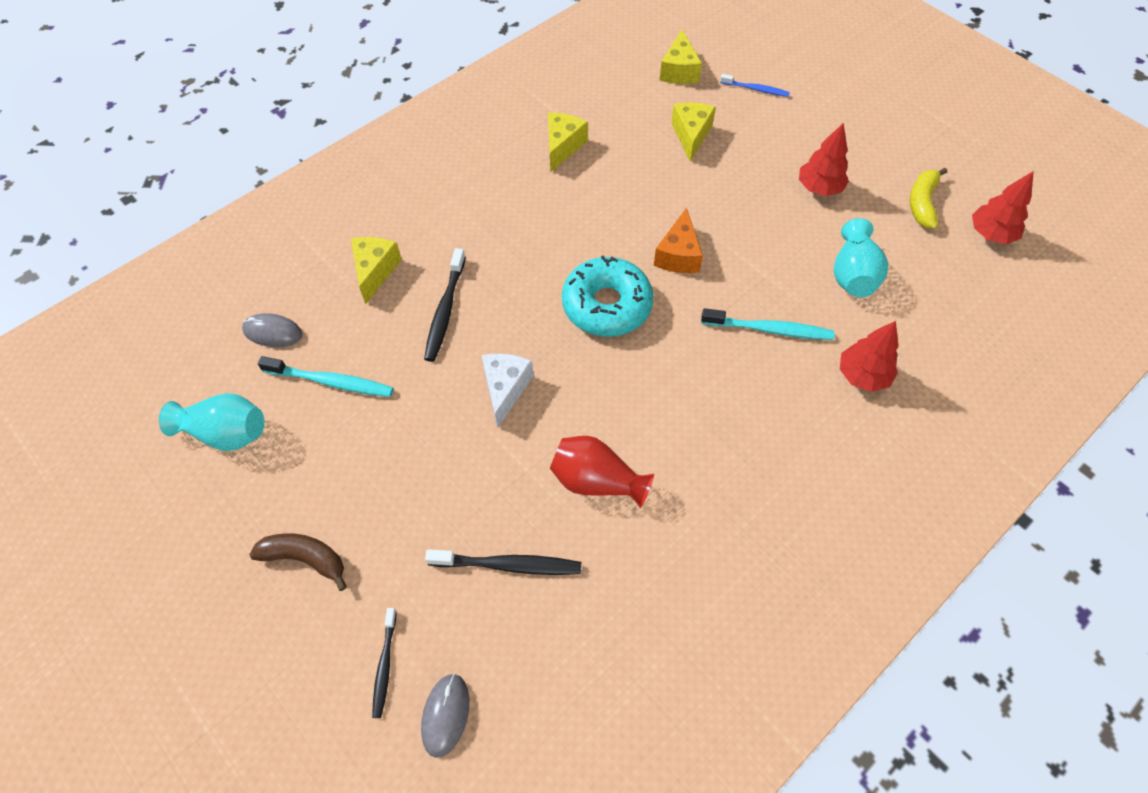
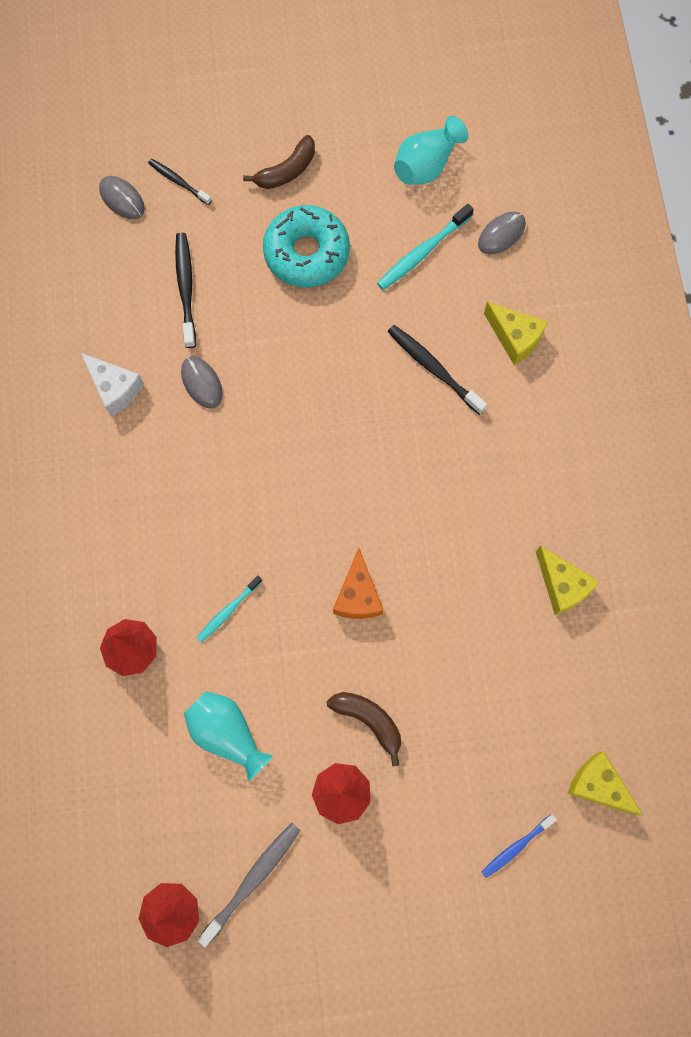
camera: 125 degrees right, 15 degrees up
(505, 389) = (325, 369): white cheese -> white cheese (115, 389)
(508, 565) = (186, 288): black toothbrush -> black toothbrush turned 135 degrees clockwise
(596, 481) = (202, 383): red vase -> grey mouse
(606, 305) = (348, 497): turquoise donut -> turquoise donut (306, 253)
(678, 255) = (358, 595): orange cheese -> orange cheese turned 135 degrees counterclockwise
(691, 135) = (495, 723): yellow cheese -> none
(758, 199) = (369, 720): none -> brown banana
(769, 329) = (228, 611): turquoise toothbrush -> turquoise toothbrush, size x0.64
(922, 203) = (253, 880): yellow banana -> grey toothbrush

